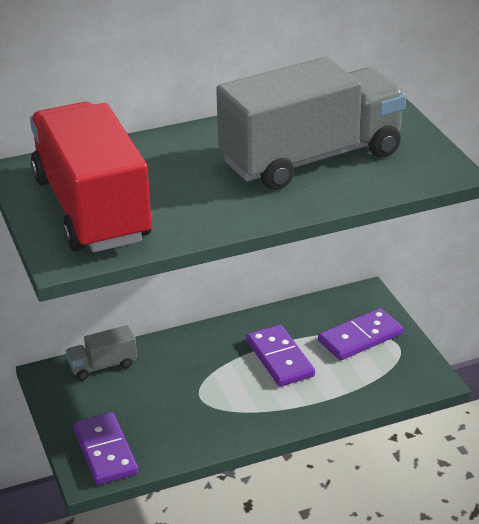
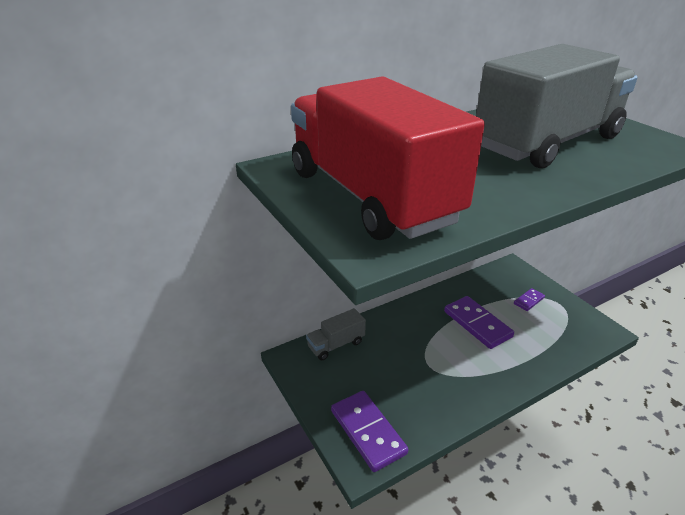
camera: 10 degrees left, 0 degrees up
(360, 338) = (529, 301): purple domino -> purple domino, size x0.52

